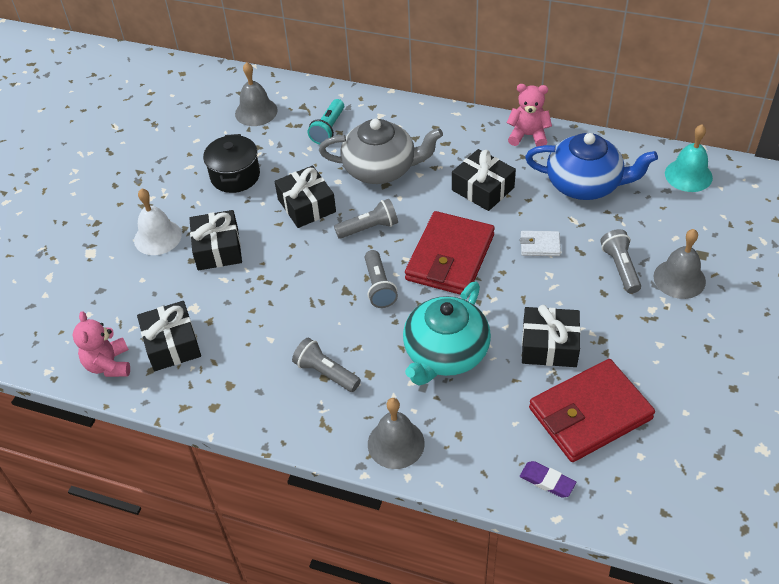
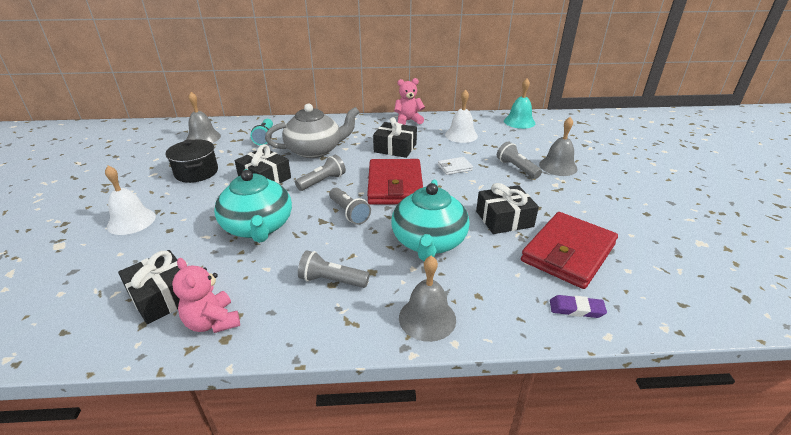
camera: 25 degrees left, 15 degrees down
(109, 365) = (89, 332): pink teddy bear -> pink teddy bear (213, 322)
(218, 249) = (194, 217): black gift -> none
(278, 281) = (258, 227): none -> turquoise teapot
(585, 184) = (461, 135): blue teapot -> white bell

